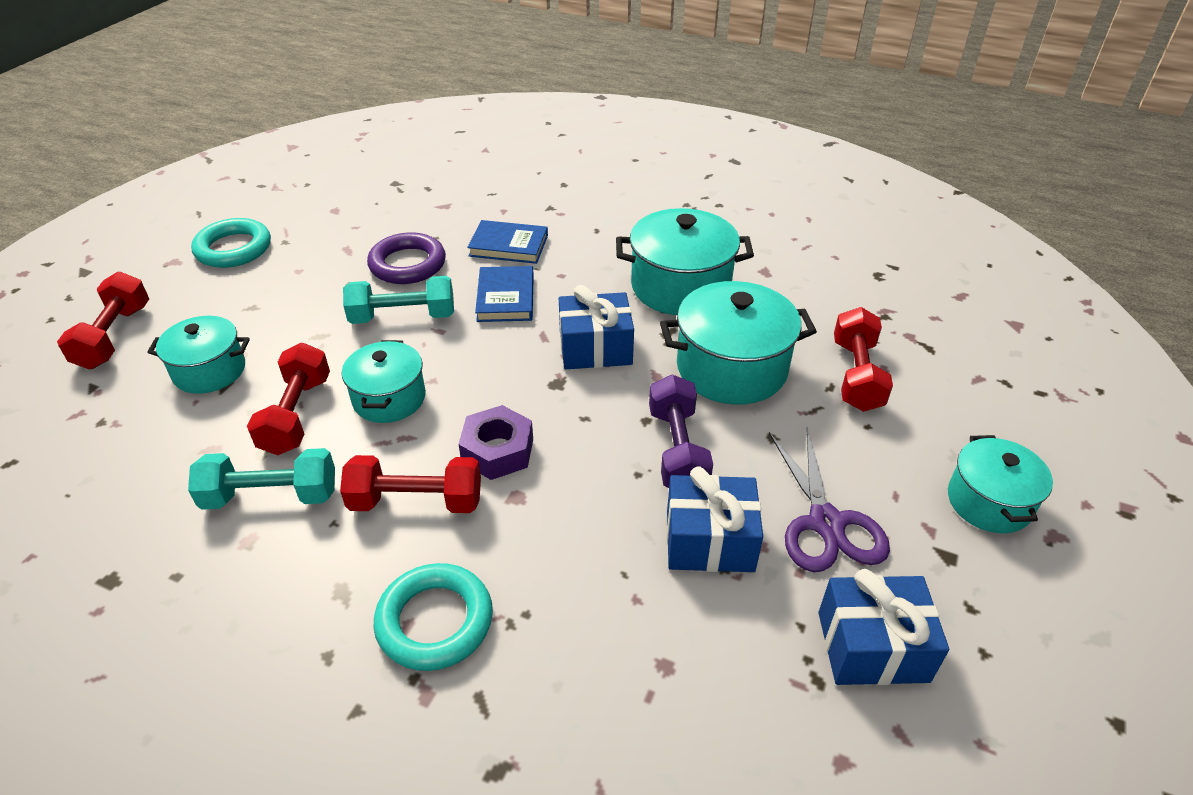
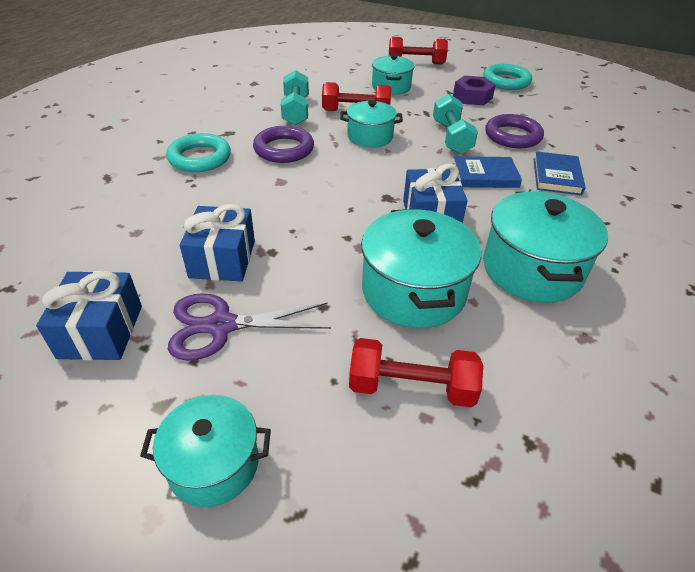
camera: 90 degrees right, 0 degrees up
(416, 501) = (284, 149): red dumbbell -> purple ring
(498, 451) = (321, 174): purple nut -> purple nut (472, 97)
(677, 450) = (314, 250): purple dumbbell -> none

